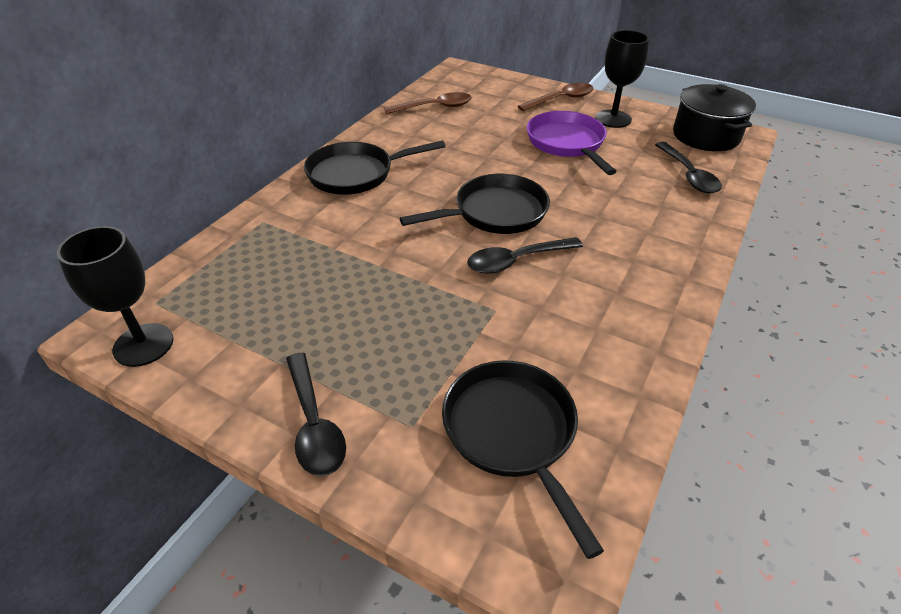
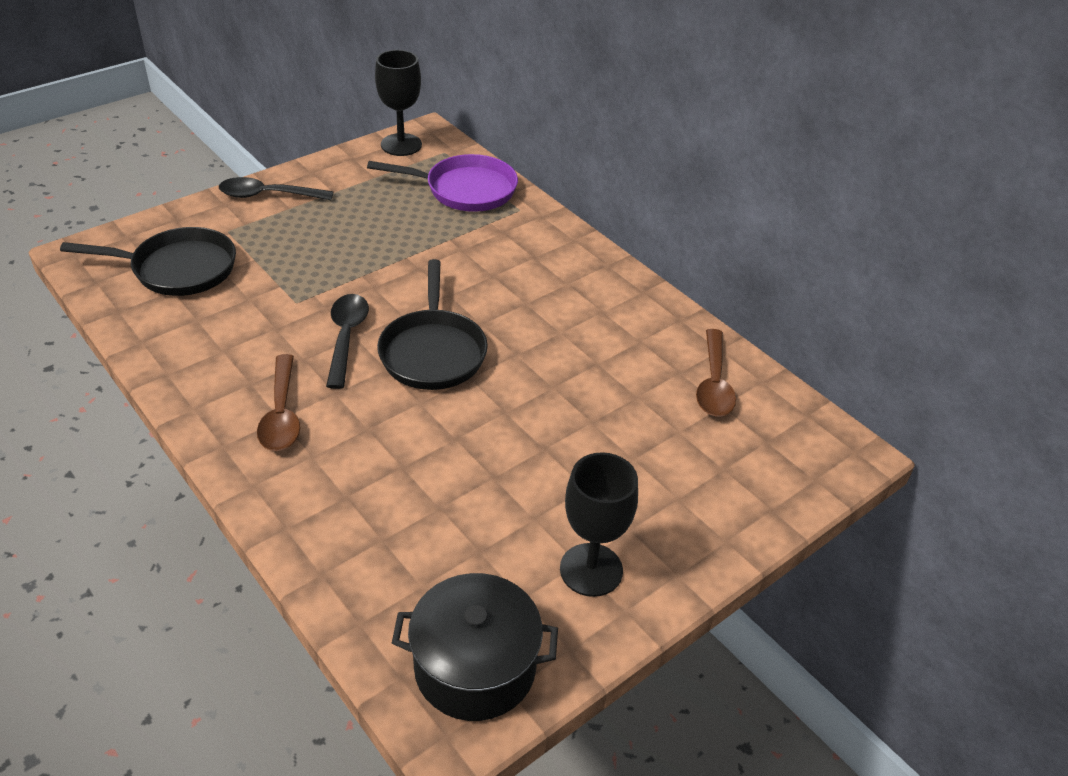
camera: 110 degrees right, 0 degrees up
(356, 174) = (572, 278): black pan -> none
(561, 99) = (687, 535): brown spoon -> brown spoon (281, 414)
(567, 144) = (544, 477): purple pan -> purple pan (465, 190)
(688, 175) = (388, 568): black spoon -> none

